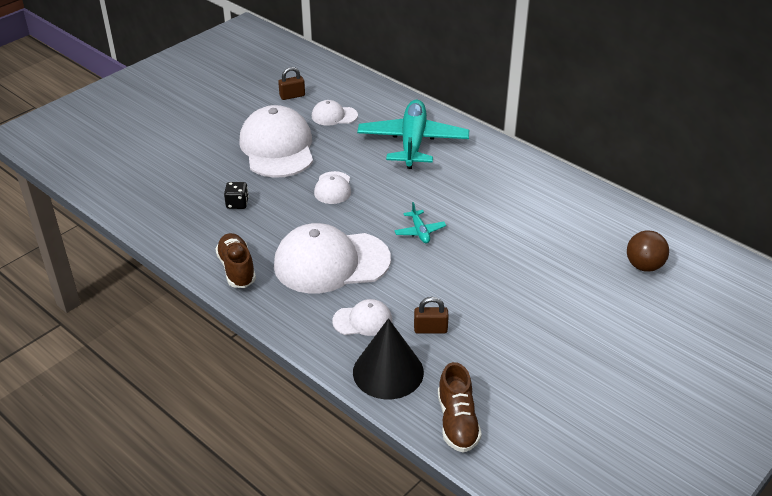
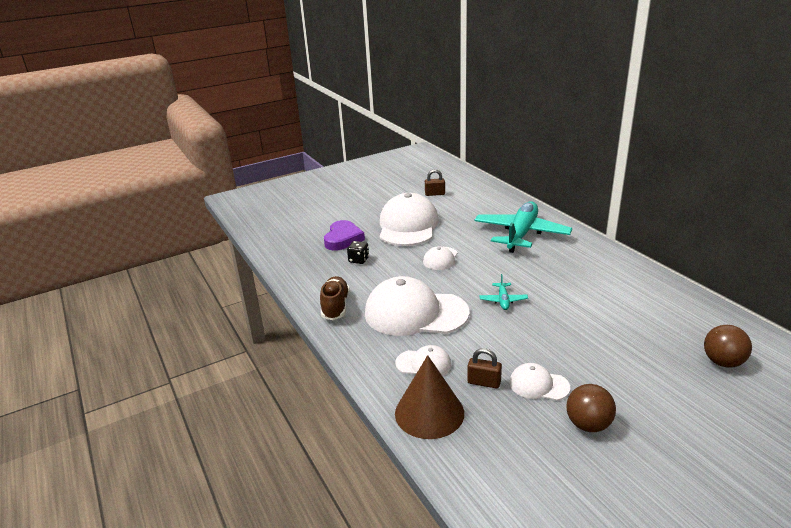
camera: 20 degrees right, 10 degrees down
(205, 177) = (343, 239): none -> purple heart
(334, 116) = (462, 210): white cap -> white cap (538, 385)
(388, 372) = (429, 413): black cone -> brown cone
(457, 422) = (480, 475): brown shoe -> none
(540, 353) = (588, 425): none -> brown ball

